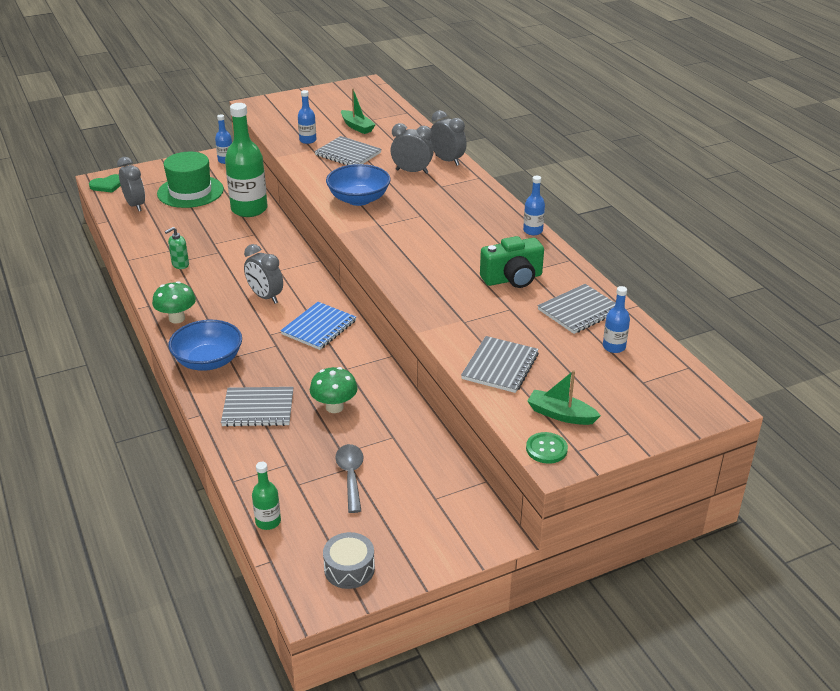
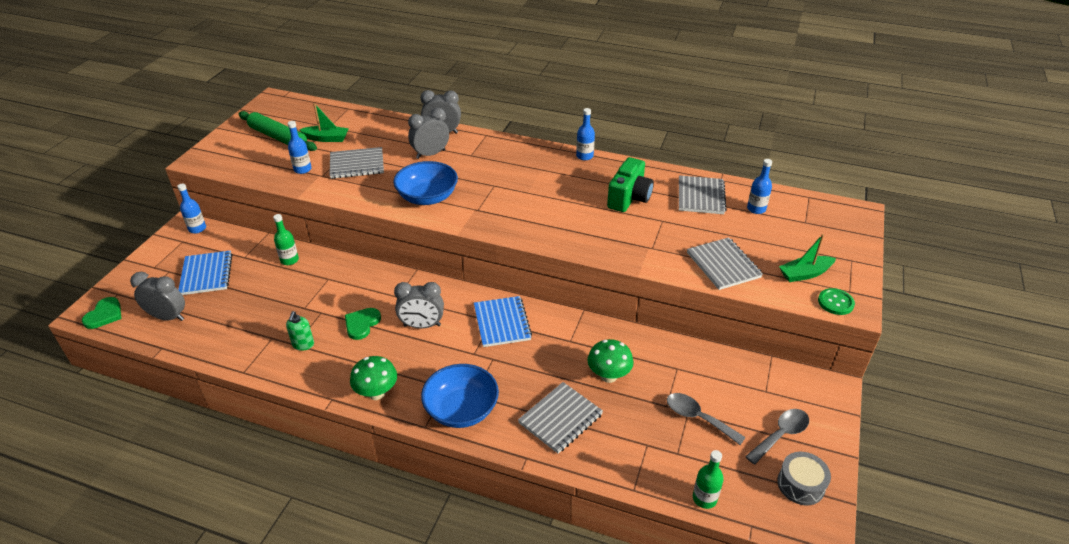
camera: 45 degrees left, 5 degrees up
(190, 191) = (206, 274): green hat -> blue notebook
(231, 273) = (362, 324): none -> green heart
(249, 209) = (289, 260): green bottle -> green bottle, size x0.47
(326, 112) = (278, 137): none -> green rolling pin
(393, 531) = (781, 435): none -> grey spoon

